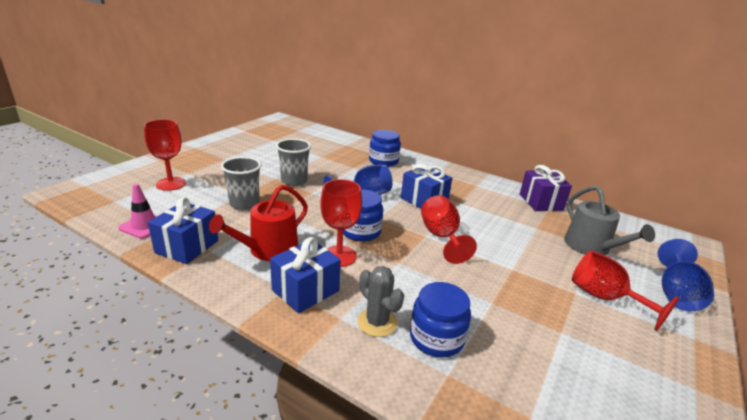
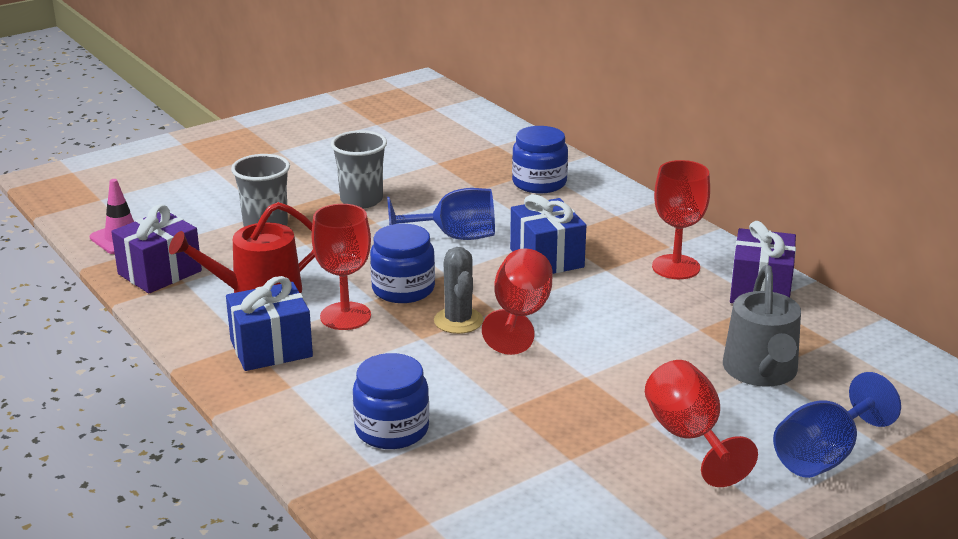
camera: 25 degrees right, 0 degrees up
(171, 184) = (182, 183): red goblet -> red goblet (676, 267)
(187, 246) = (159, 272): blue gift -> purple gift
(377, 322) = (332, 399): grey cactus -> grey cactus (458, 321)

